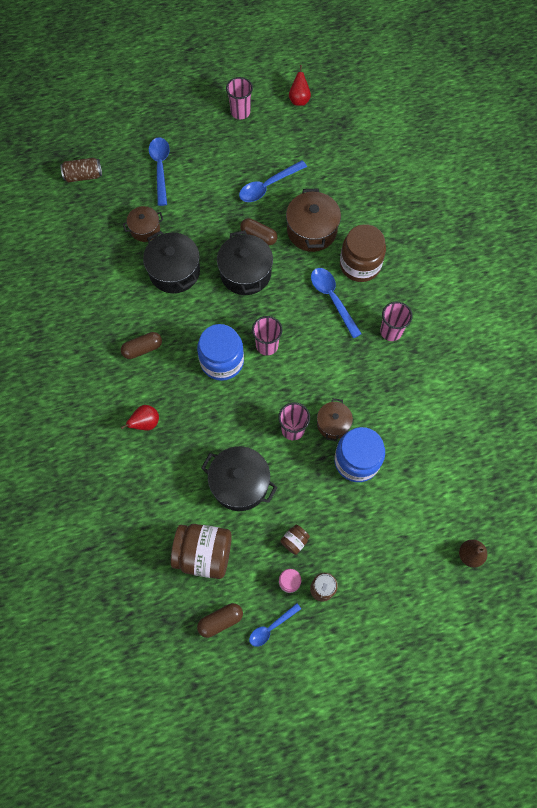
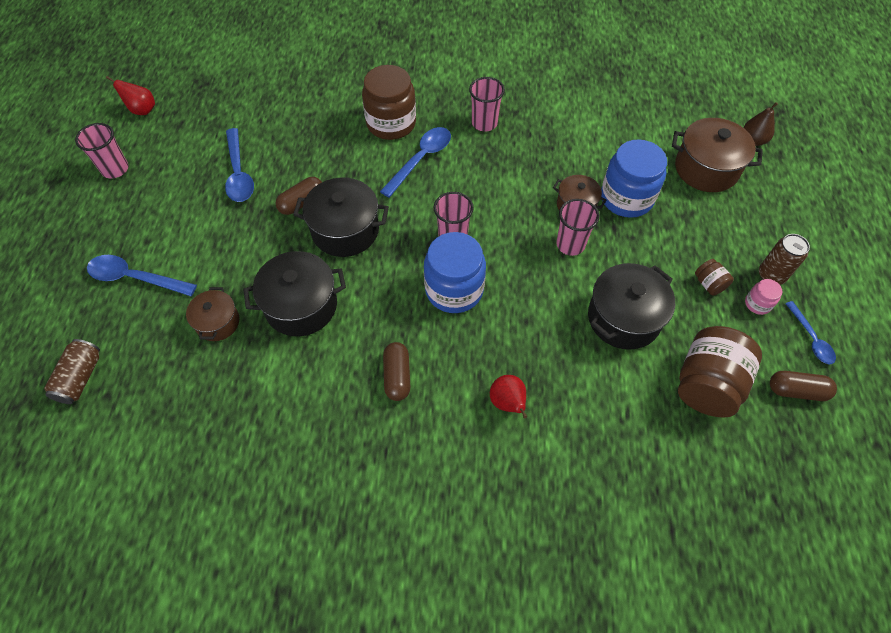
camera: 70 degrees left, 10 degrees down
(220, 620) = (796, 390): brown capsule -> brown capsule turned 75 degrees counterclockwise
(311, 231) = (324, 151): brown pot -> brown pot (706, 169)
(332, 299) = (421, 159): blue spoon -> blue spoon turned 135 degrees clockwise

